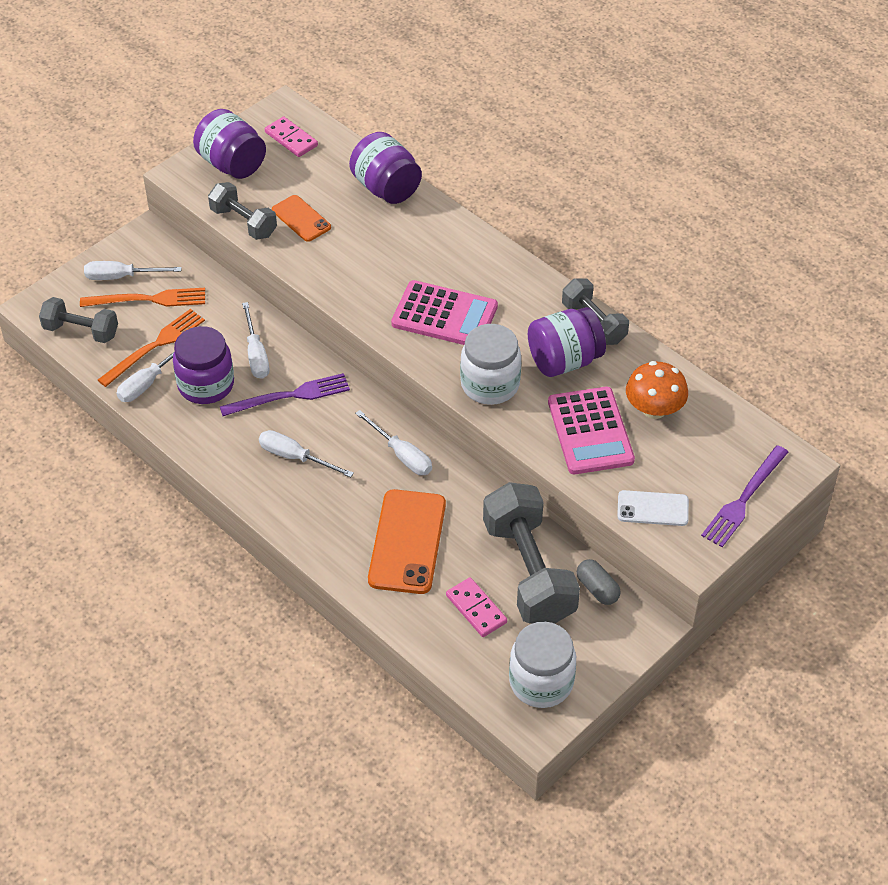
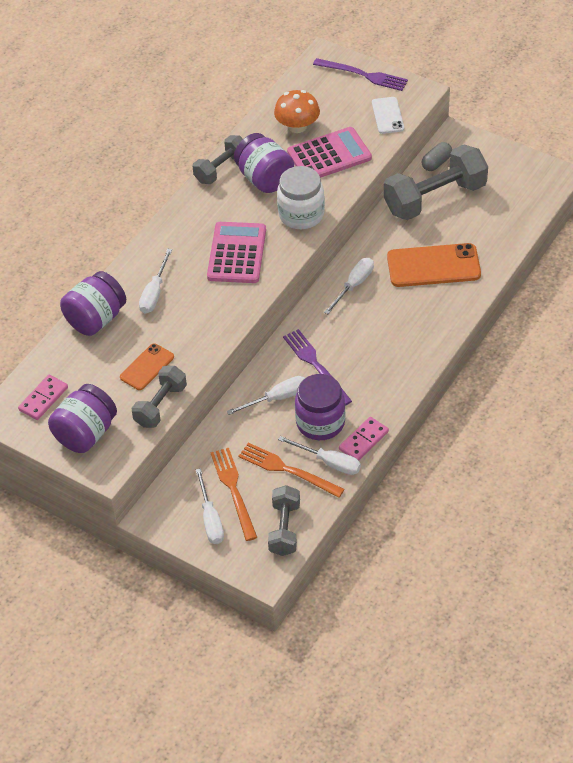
camera: 100 degrees left, 0 degrees up
(295, 457) = (377, 347): white screwdriver -> white screwdriver (154, 293)
(476, 609) = (477, 219): pink domino -> pink domino (363, 441)
(541, 682) = (521, 178): white jar -> none

